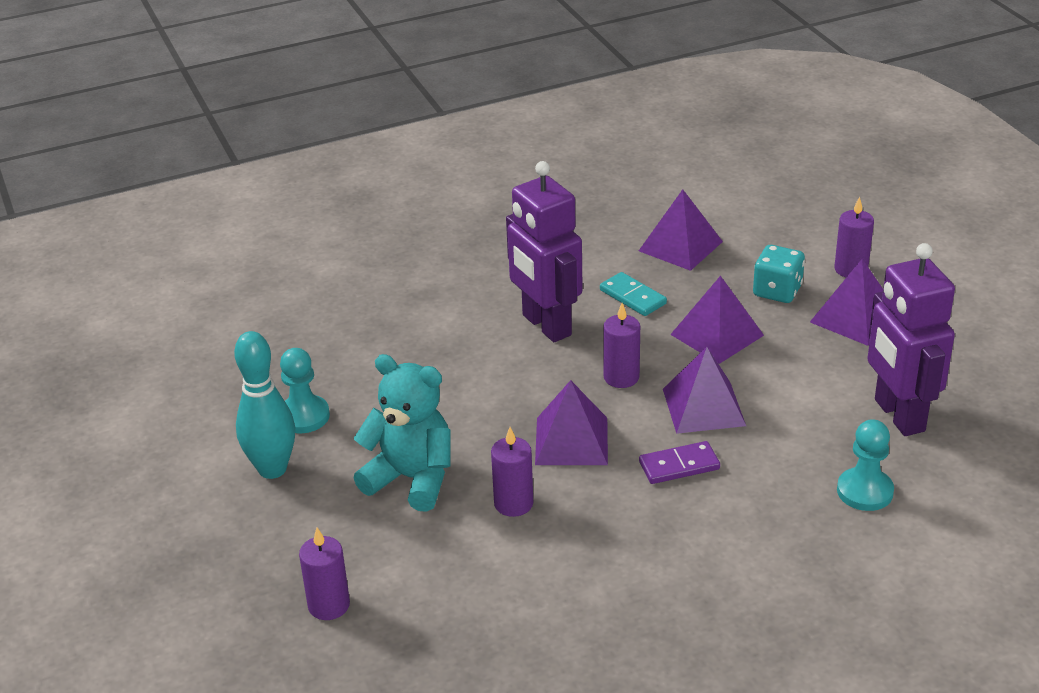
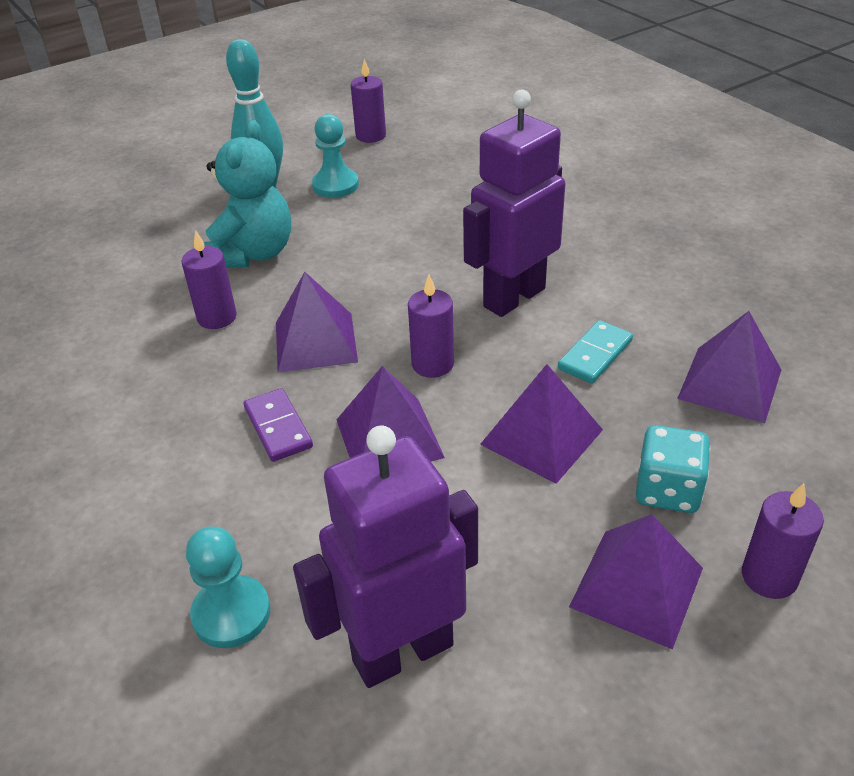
camera: 80 degrees right, 5 degrees up
(329, 605) = (96, 240): purple candle -> purple candle (370, 136)

